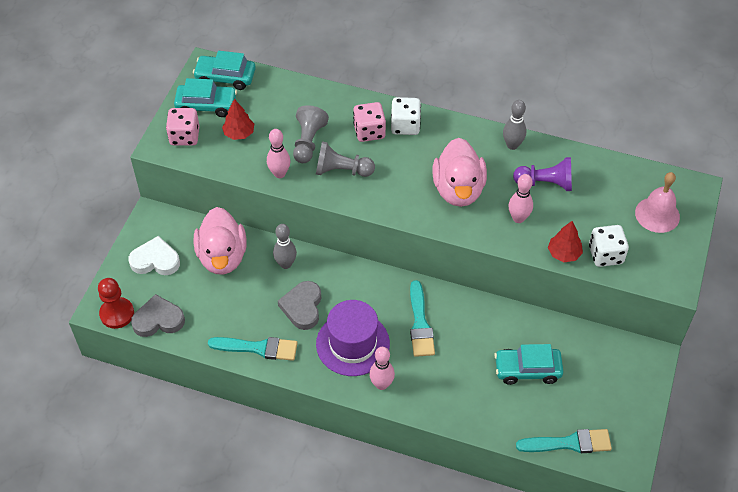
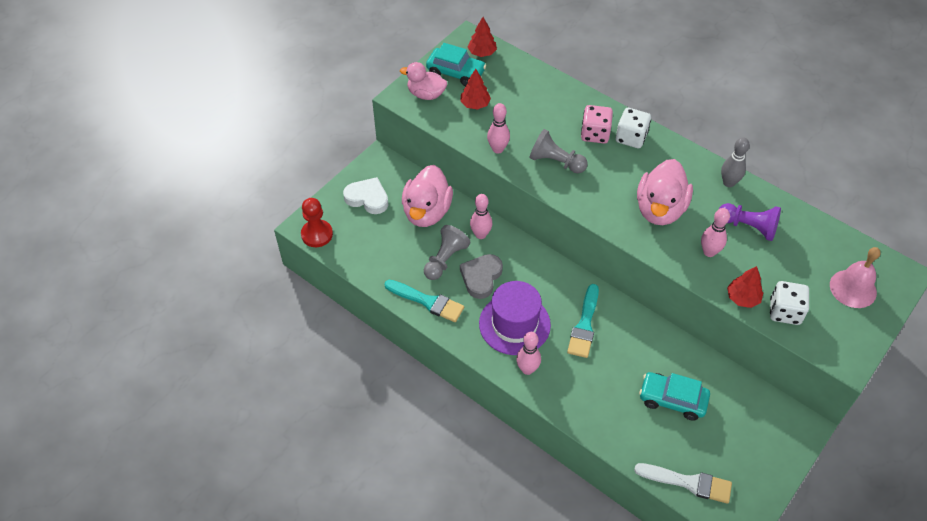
camera: 20 degrees right, 0 degrees up
(158, 320) = (350, 250): grey heart -> none
(184, 136) = (426, 94): pink dice -> pink duck
(225, 77) = (482, 53): turquoise car -> red tree
(286, 264) = (480, 234): grey bowling pin -> pink bowling pin
(308, 142) = (535, 128): grey pawn -> grey pawn (445, 259)
(569, 443) = (688, 483): turquoise brush -> white brush

